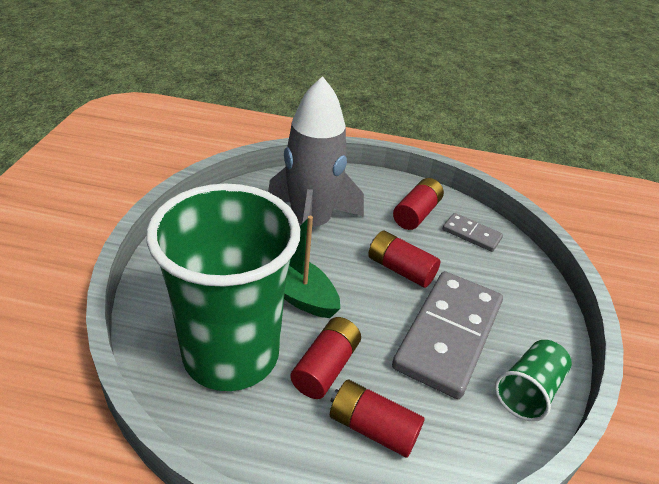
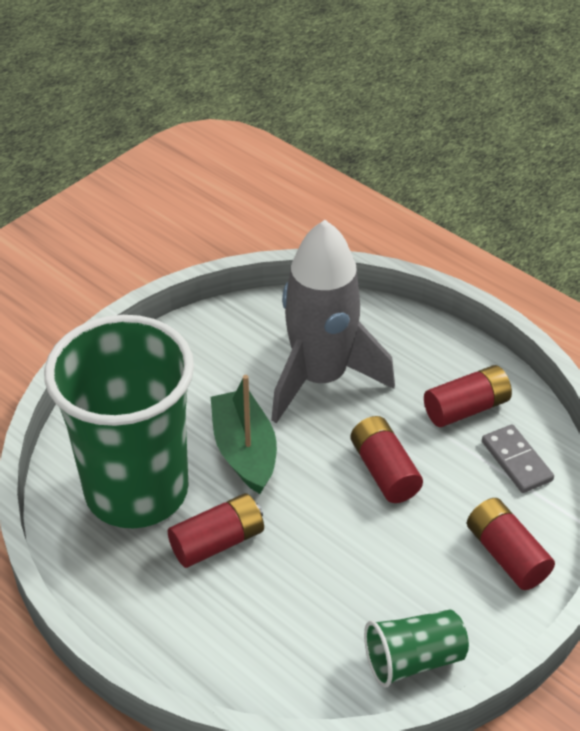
camera: 35 degrees right, 5 degrees up
(373, 428) = (219, 617): red battery -> red battery (506, 555)
(448, 335) = (375, 565): grey domino -> none

